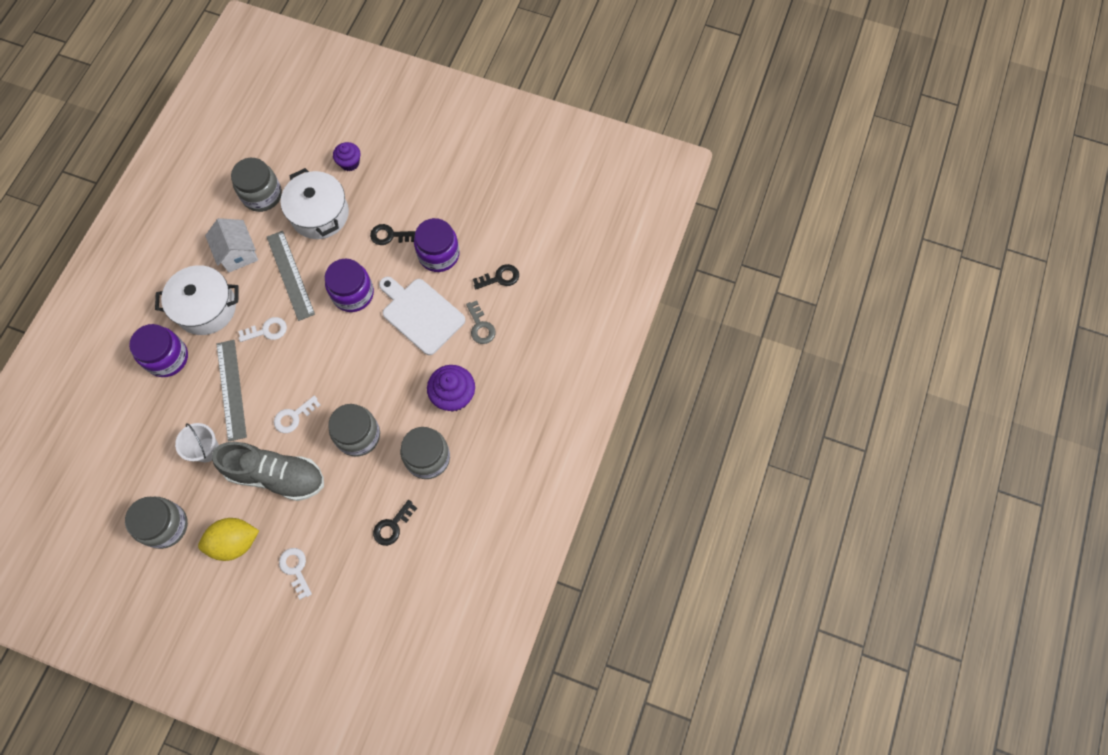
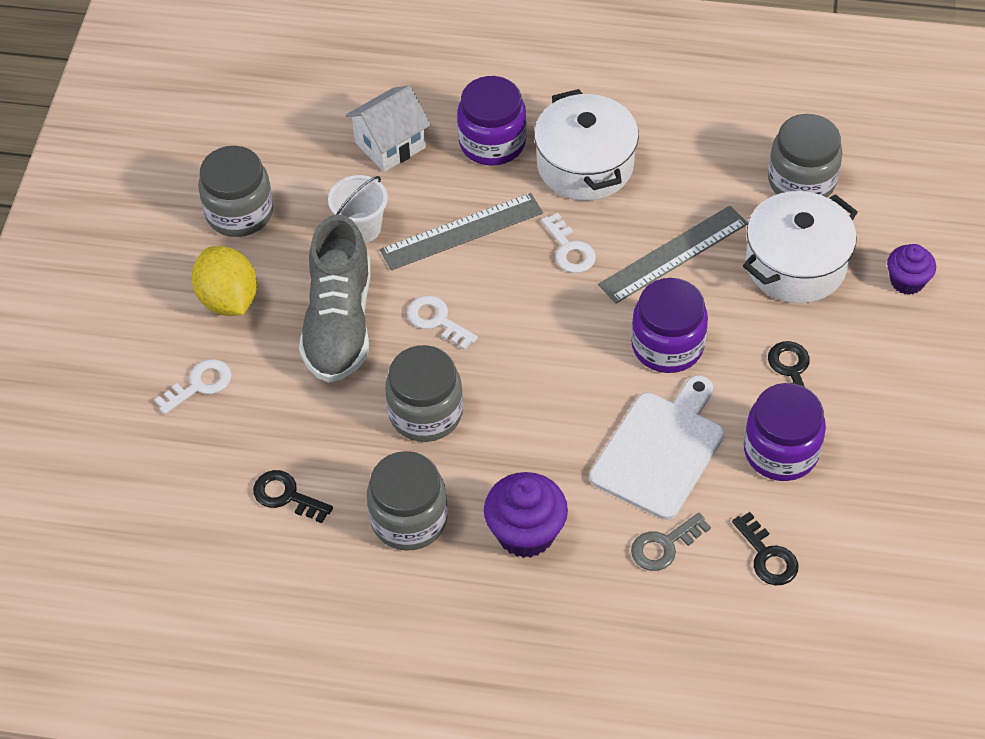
camera: 80 degrees right, 15 degrees down
(238, 253) = (688, 178): white house -> white house (390, 145)

